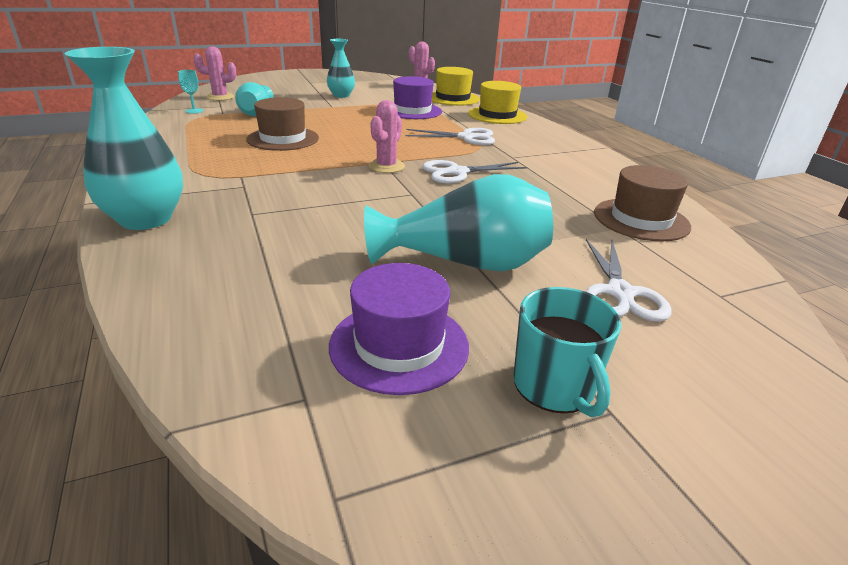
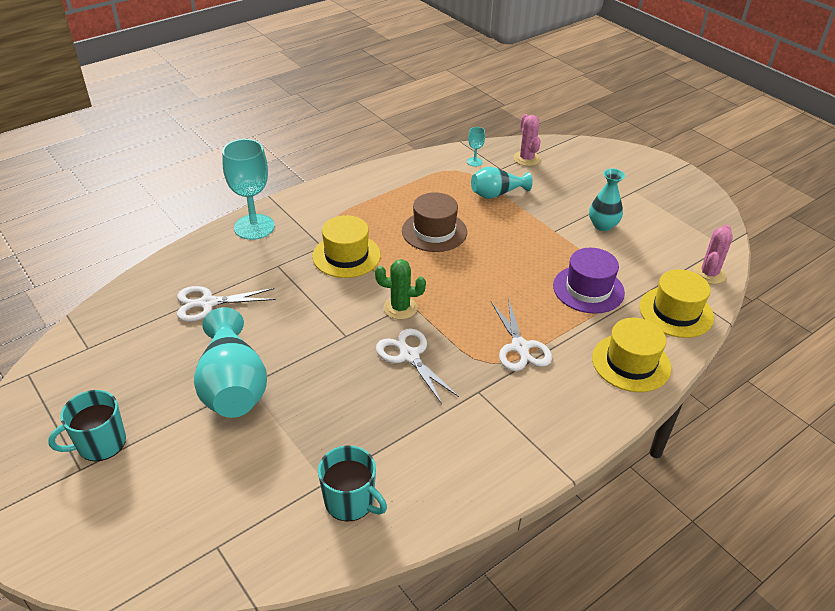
camera: 75 degrees right, 10 degrees up
(145, 219) = (254, 227): turquoise vase -> turquoise goblet
(277, 177) = (346, 256): none -> yellow hat
(386, 166) = (400, 308): pink cactus -> green cactus
(399, 345) = (132, 372): purple hat -> none
(620, 293) = (208, 478): white scissors -> white scissors (208, 303)
(641, 219) = (350, 501): brown hat -> turquoise mug

